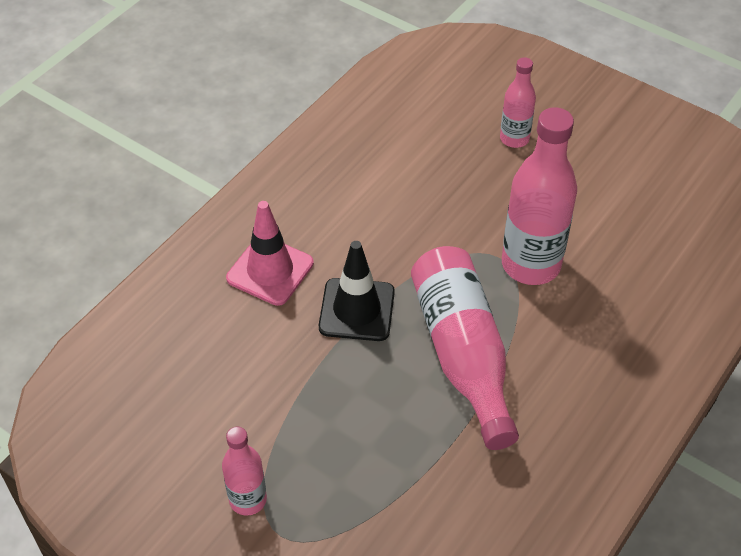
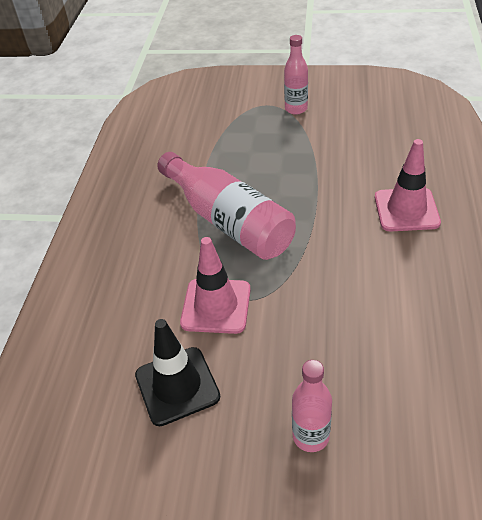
camera: 155 degrees right, 5 degrees down
(357, 310) = (322, 214): black traffic cone -> black traffic cone (177, 386)
(531, 264) = (216, 306): pink bottle -> pink traffic cone

